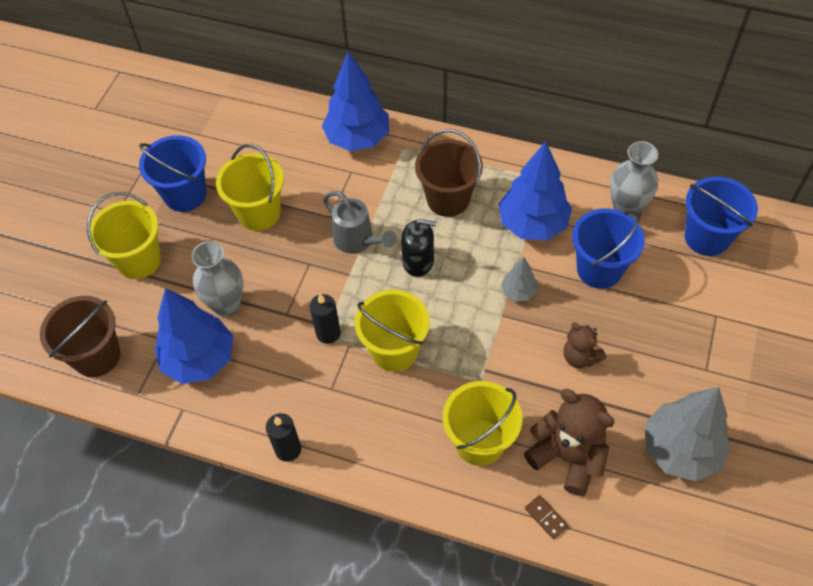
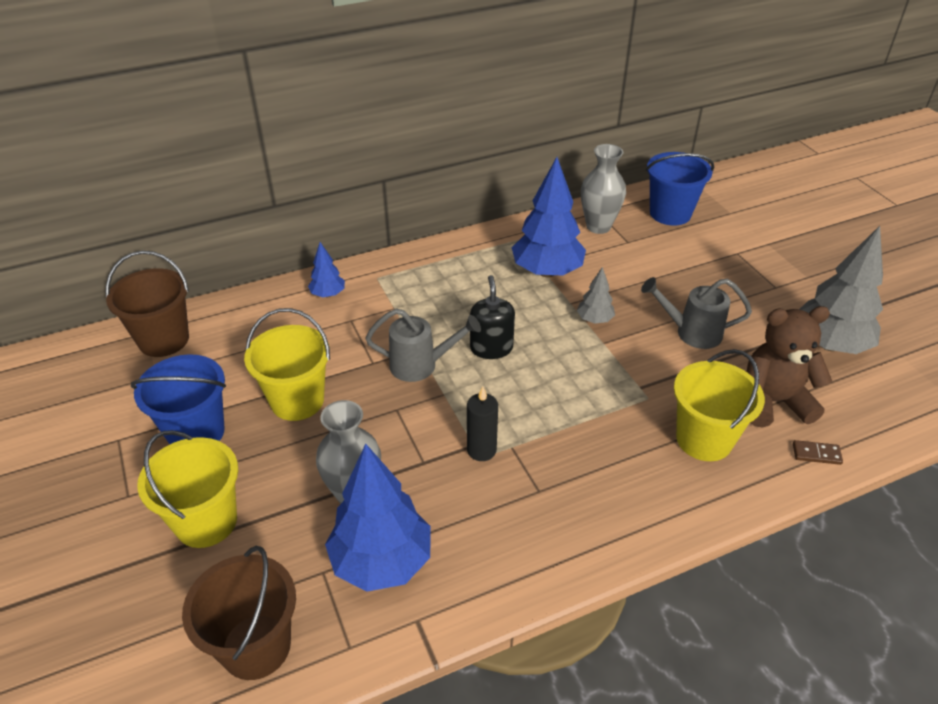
camera: 45 degrees left, 15 degrees down
(288, 449) = (563, 570): black candle -> none
(357, 139) = (328, 294): blue tree -> blue tree, size x0.48
(394, 350) = (554, 423): yellow bucket -> none
(418, 261) = (491, 348): black soap dispenser -> black soap dispenser turned 60 degrees counterclockwise
(448, 199) = (460, 292): brown bucket -> brown bucket (164, 340)
(580, 357) = (692, 332): brown teddy bear -> grey watering can
(599, 269) = (630, 271): blue bucket -> none

